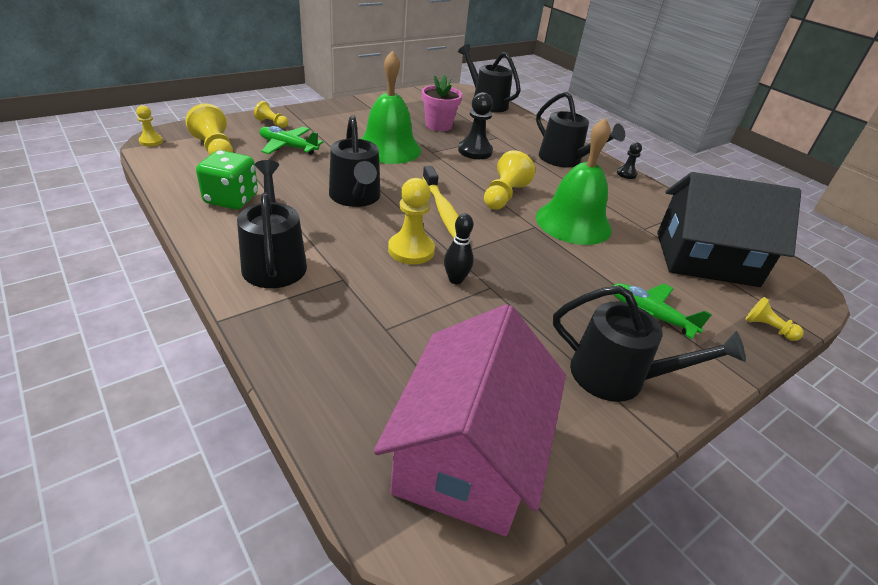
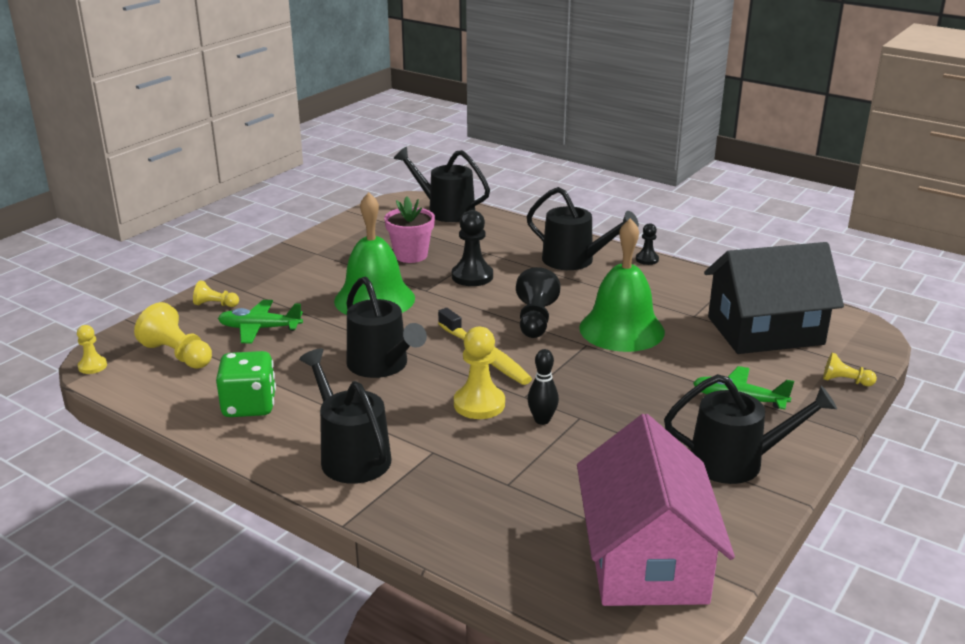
camera: 15 degrees left, 10 degrees down
(504, 196) = (535, 320): yellow pawn -> black pawn

